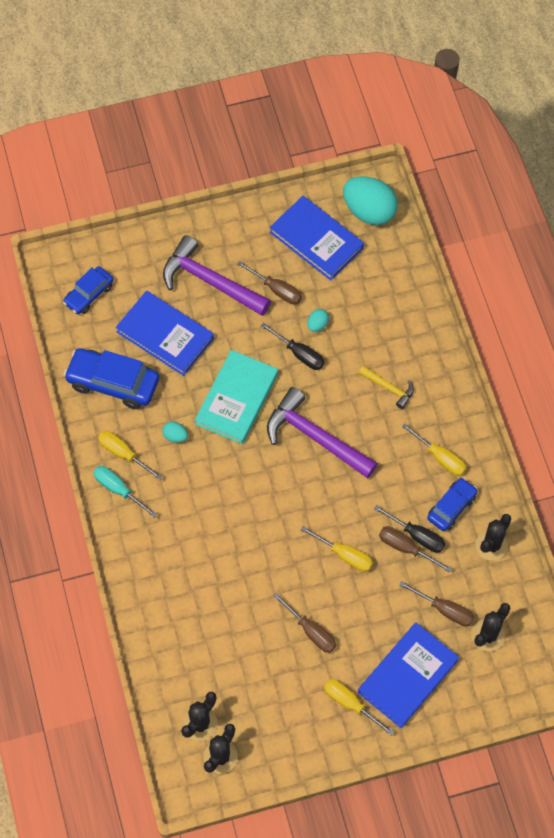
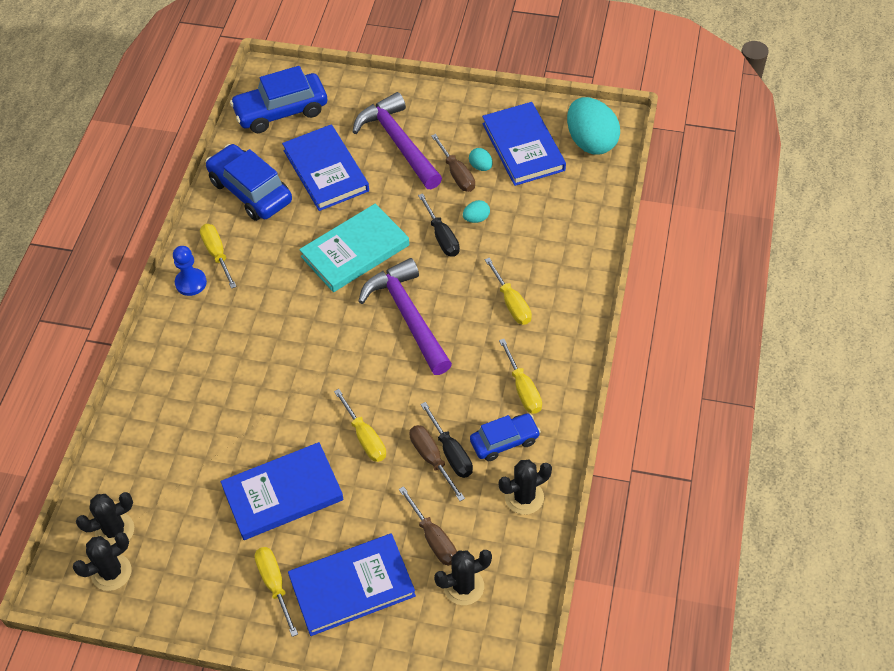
camera: 30 degrees right, 10 degrees down
(89, 294) = (281, 111): blue car -> blue car, size x1.63
(119, 490) = (191, 283): turquoise screwdriver -> blue pawn
(175, 436) = (275, 259): turquoise egg -> turquoise egg (481, 166)
(311, 631) = (283, 494): brown screwdriver -> blue book
(389, 388) = (511, 303): yellow hammer -> yellow screwdriver

